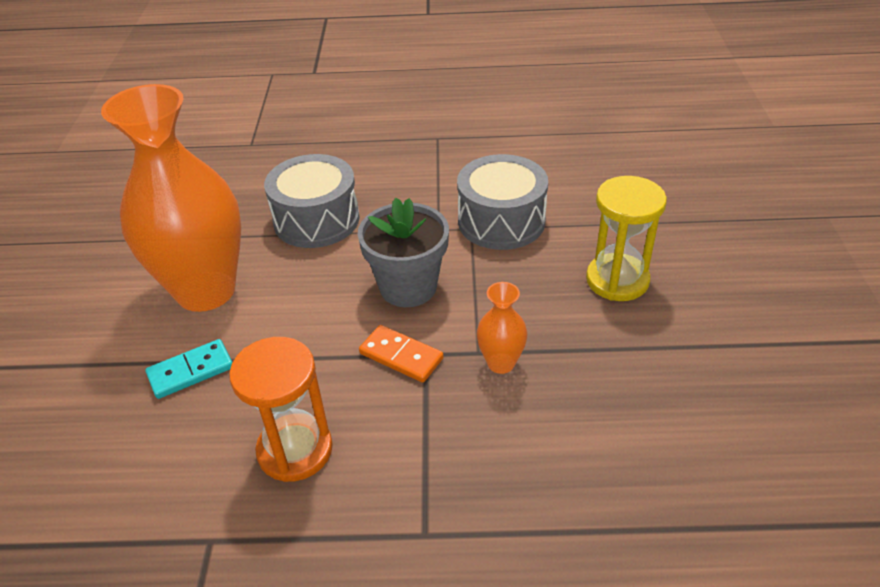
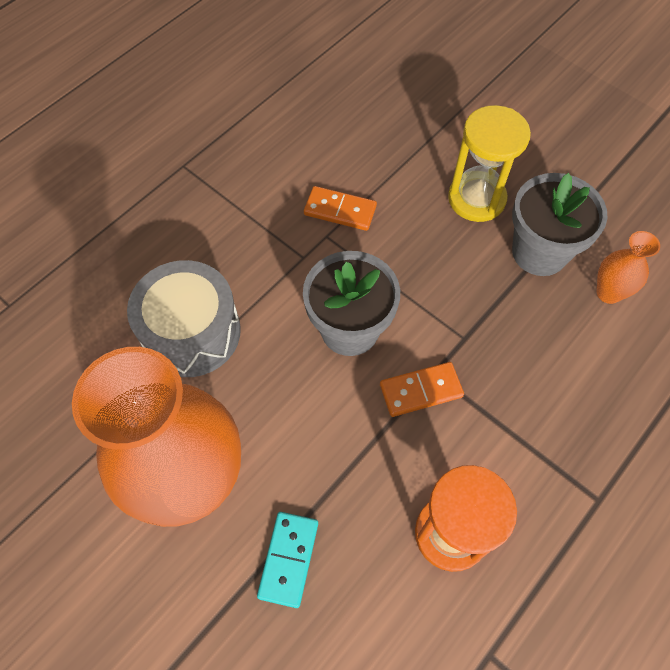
camera: 50 degrees left, 20 degrees up
(501, 221) = (340, 210): grey drum -> orange domino
(501, 363) = (488, 333): orange vase -> orange vase (608, 293)
(620, 347) = (539, 252): none -> grey flower pot

